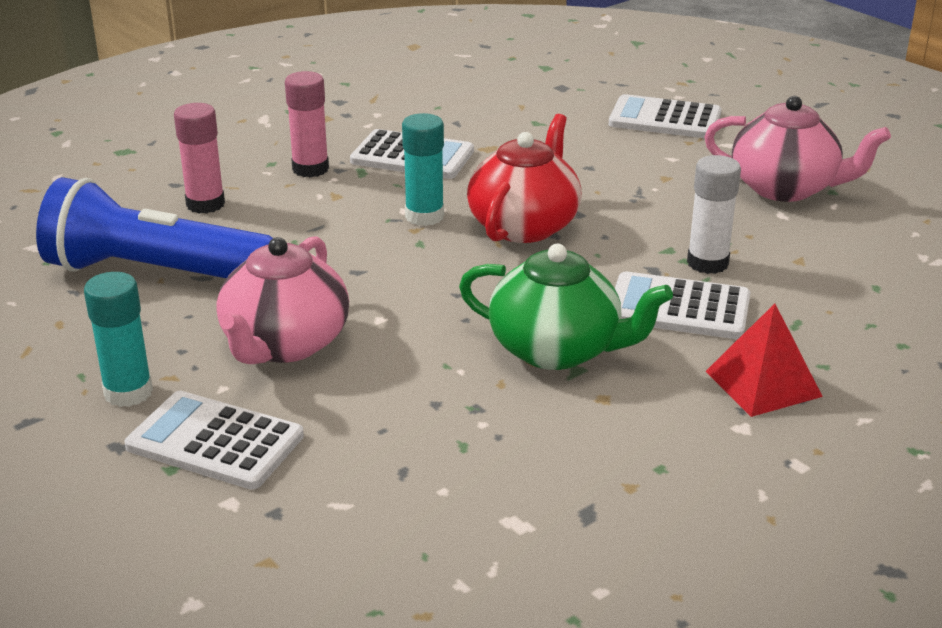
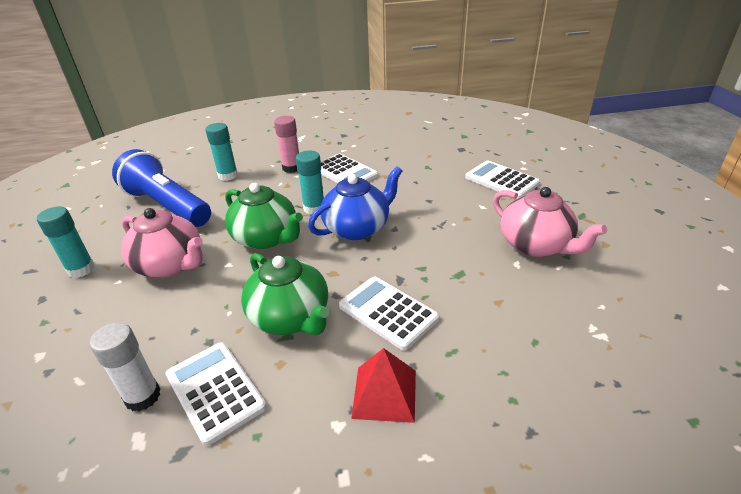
camera: 30 degrees right, 5 degrees up
(205, 204) = (228, 175): pink glue stick -> turquoise glue stick
(215, 441) = (77, 313): white calculator -> white calculator (215, 391)
(284, 344) = (170, 265): pink teapot -> pink teapot turned 105 degrees counterclockwise
(398, 272) = (266, 238): none -> green teapot
(524, 225) = (357, 228): red teapot -> blue teapot
(707, 263) = (436, 285): white glue stick -> white glue stick (143, 396)

